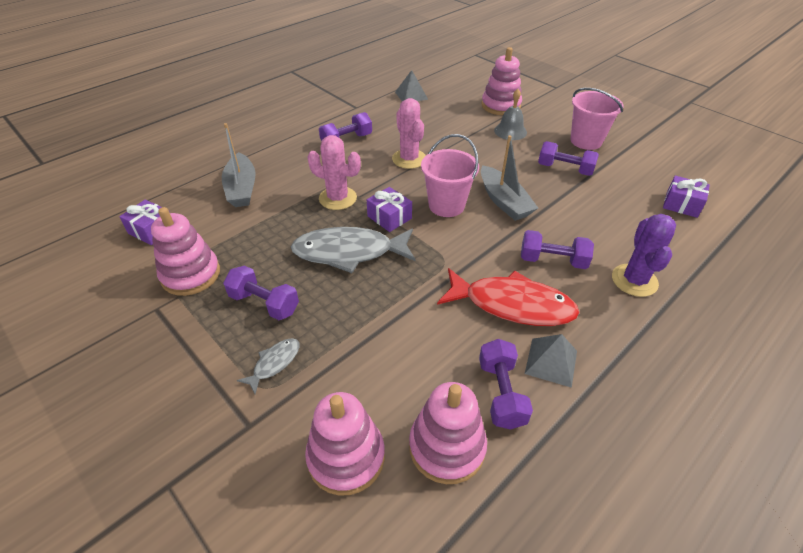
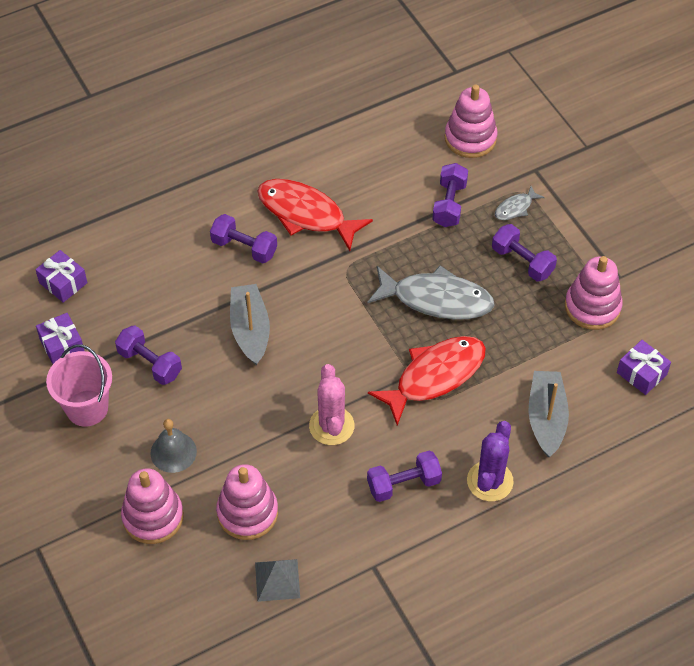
camera: 165 degrees left, 10 degrees up
(338, 198) = (435, 376): pink cactus -> red fish
(389, 217) = (384, 335): purple gift -> purple gift (62, 345)
(446, 205) = (316, 338): pink bucket -> none
(447, 447) = (402, 130): pink stacking toy -> pink stacking toy (247, 513)
(501, 393) = (350, 152): purple dumbbell -> purple dumbbell (449, 204)
(551, 362) = (301, 164): grey pyramid -> none
(634, 280) = (184, 213): purple cactus -> purple cactus (490, 481)

